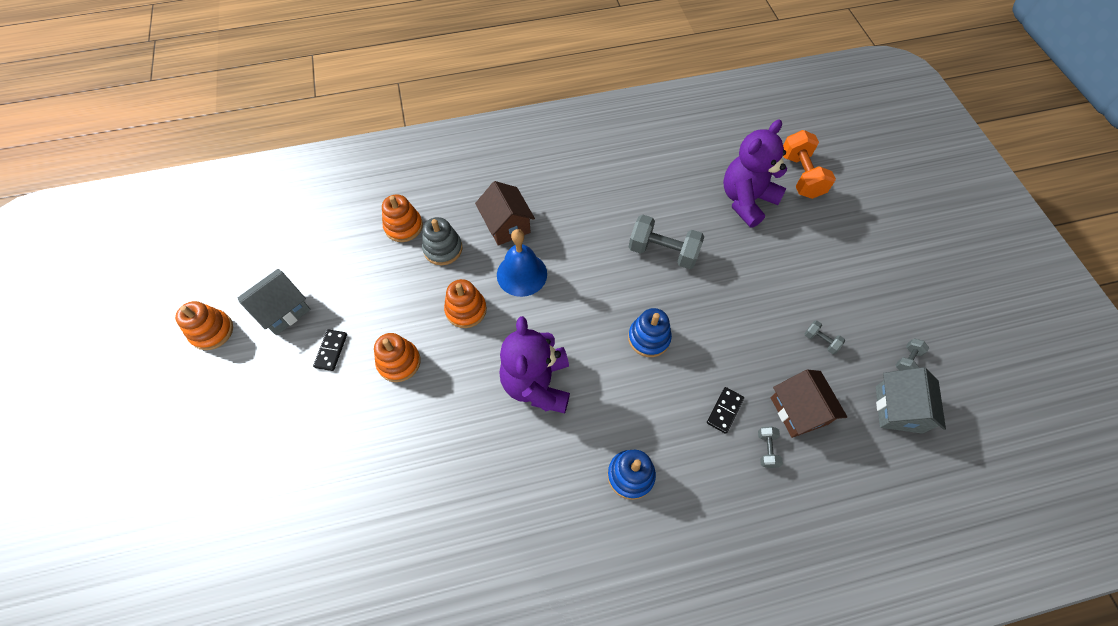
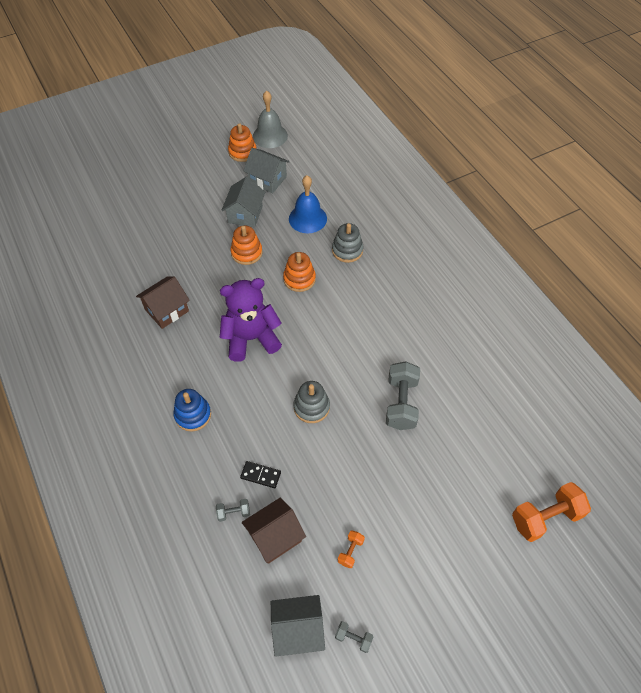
camera: 75 degrees right, 5 degrees down
(201, 290) = (270, 136): none -> grey bell
(331, 351) = (245, 214): black domino -> grey house
(403, 226) = (358, 221): orange stacking toy -> none
(506, 225) = (385, 284): brown house -> brown house (167, 310)
(522, 274) = (342, 306): blue bell -> blue bell (307, 218)
(649, 338) = (311, 407): blue stacking toy -> grey stacking toy
(746, 200) = (489, 467): purple teddy bear -> none
(820, 341) = (350, 551): grey dumbbell -> orange dumbbell

